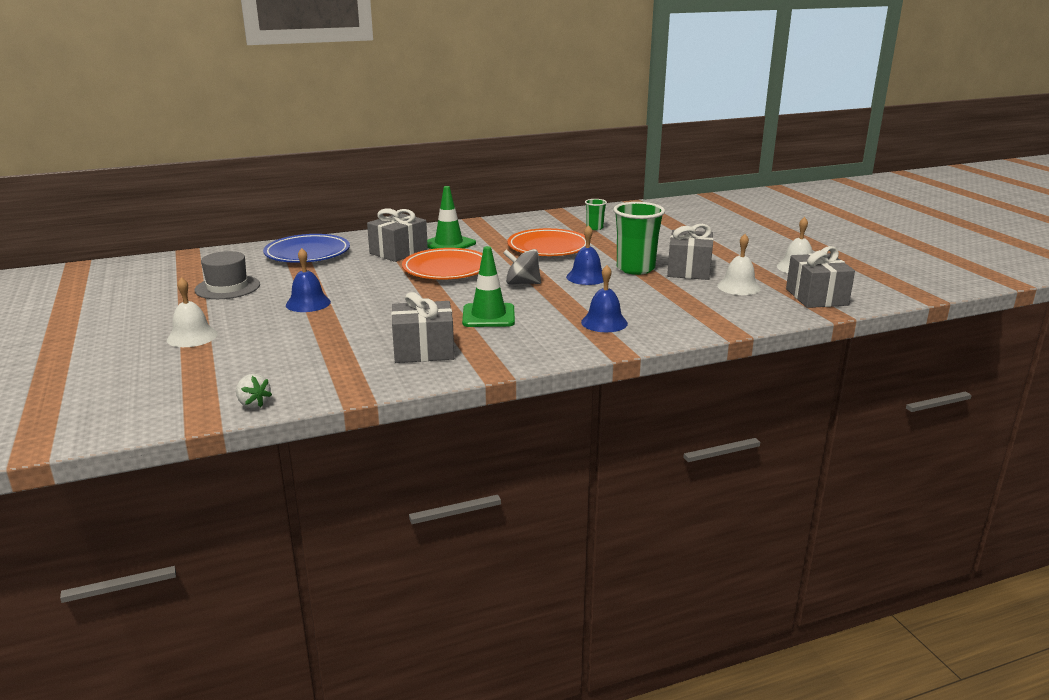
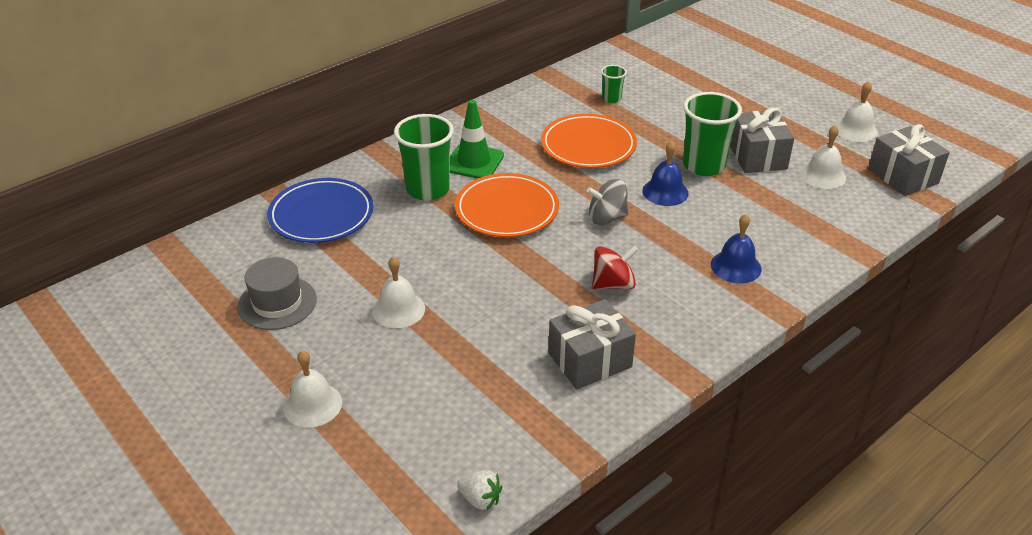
camera: 20 degrees left, 15 degrees up
(308, 303) = (398, 309): blue bell -> white bell
(398, 252) = (427, 189): grey gift -> green cup
(488, 316) = (613, 284): green traffic cone -> red spinning top

